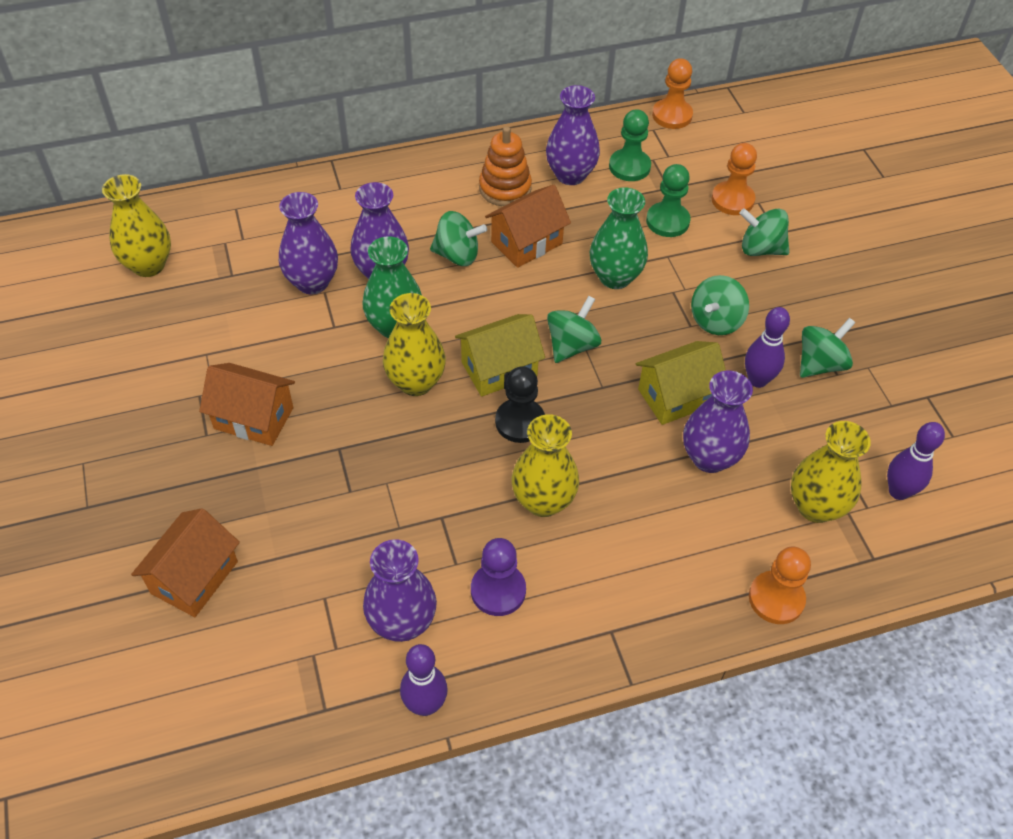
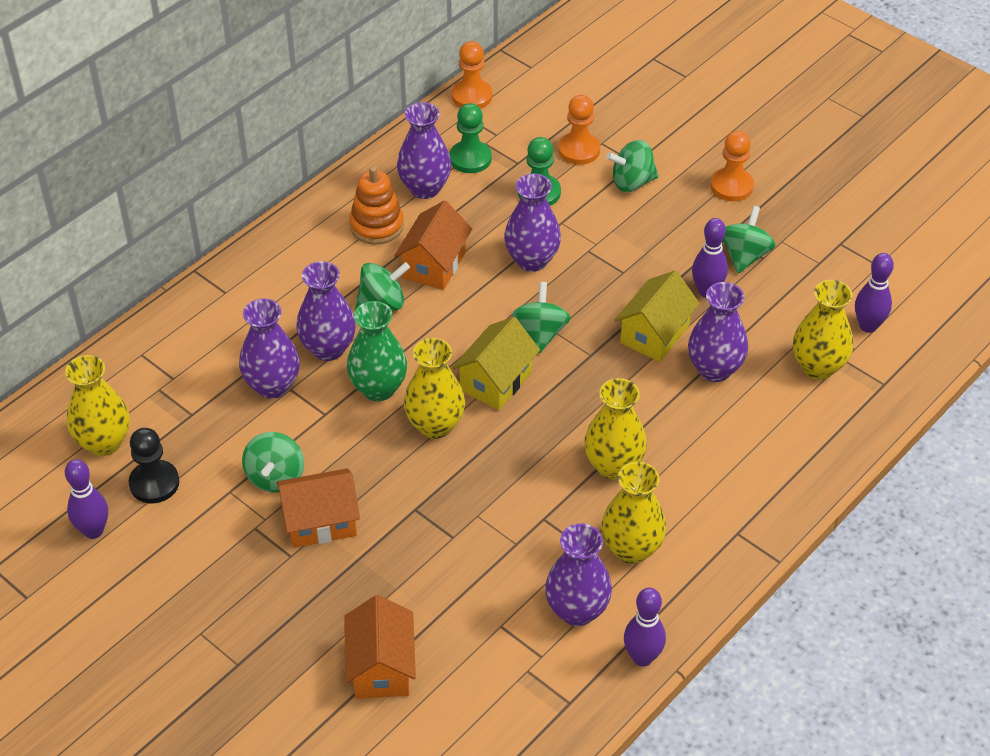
camera: 30 degrees left, 5 degrees down
(80, 333) = (93, 531): none -> purple bowling pin
(498, 590) = (631, 549): purple pawn -> yellow vase
(520, 422) = (546, 414): black pawn -> black pawn (154, 483)
(615, 277) = (532, 260): green vase -> purple vase
(716, 321) = (640, 259): green spinning top -> green spinning top (275, 477)
(776, 599) = (837, 448): orange pawn -> orange pawn (731, 186)

